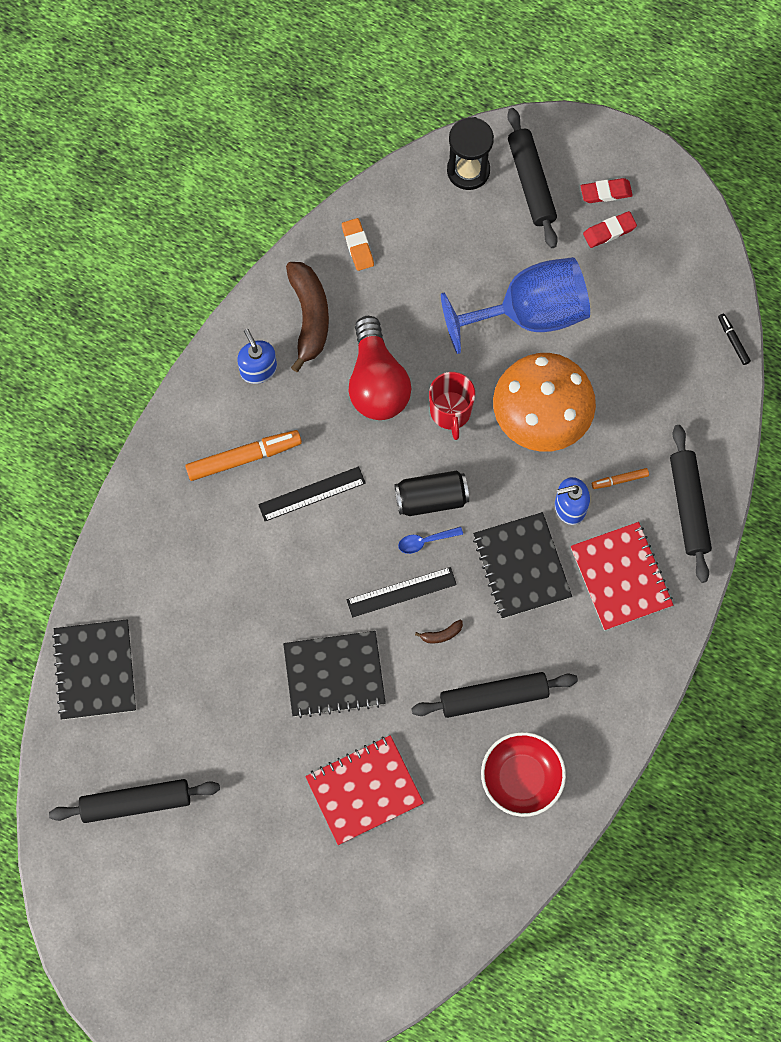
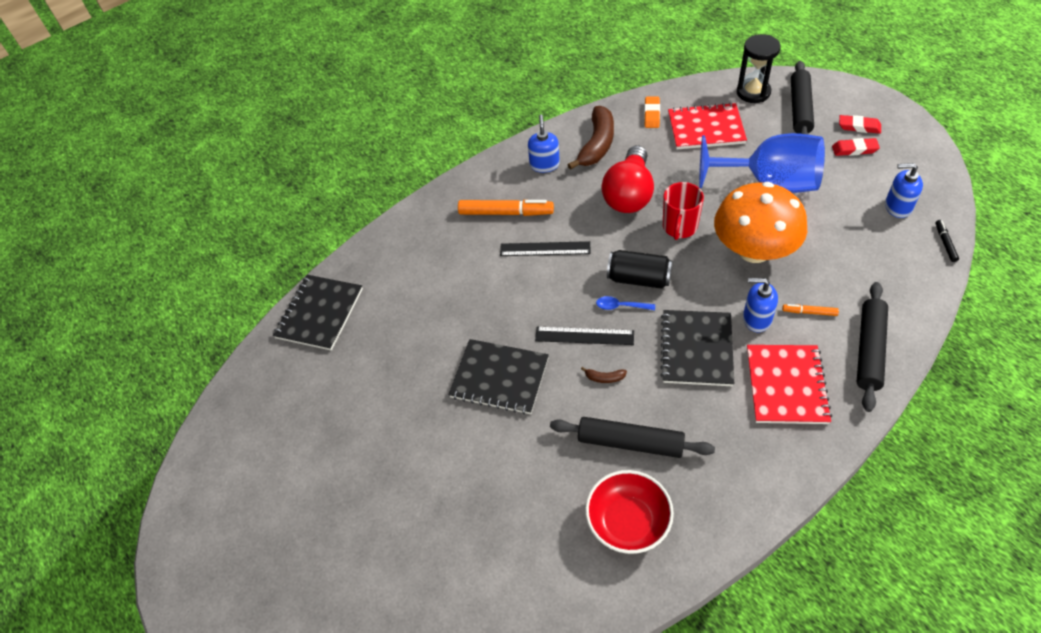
camera: 30 degrees right, 20 degrees down
(136, 802) = (291, 417): black rolling pin -> none
(364, 790) = (479, 478): red notebook -> red notebook (706, 128)
(675, 304) = (897, 207): none -> blue soap dispenser

